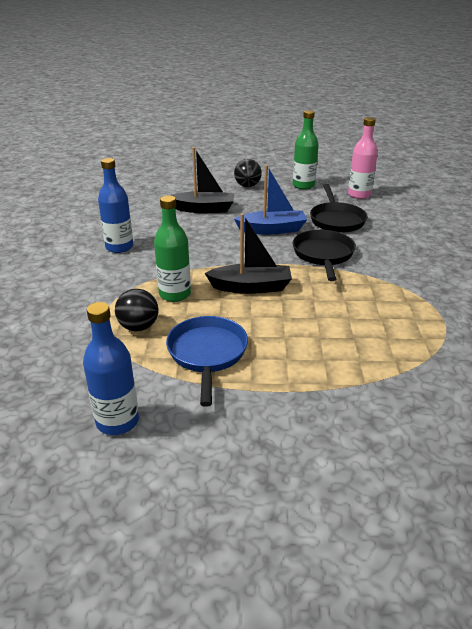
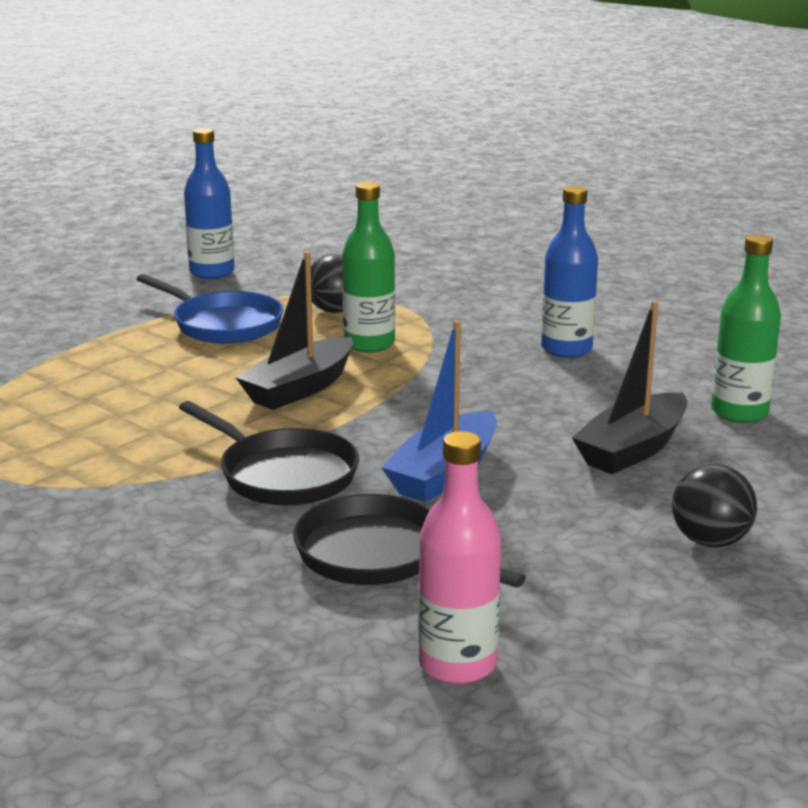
camera: 130 degrees right, 10 degrees down
(303, 185) = (623, 616): green bottle -> green bottle (739, 412)

